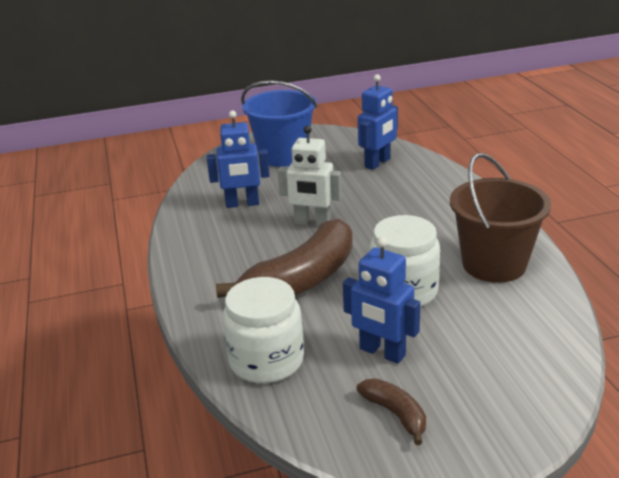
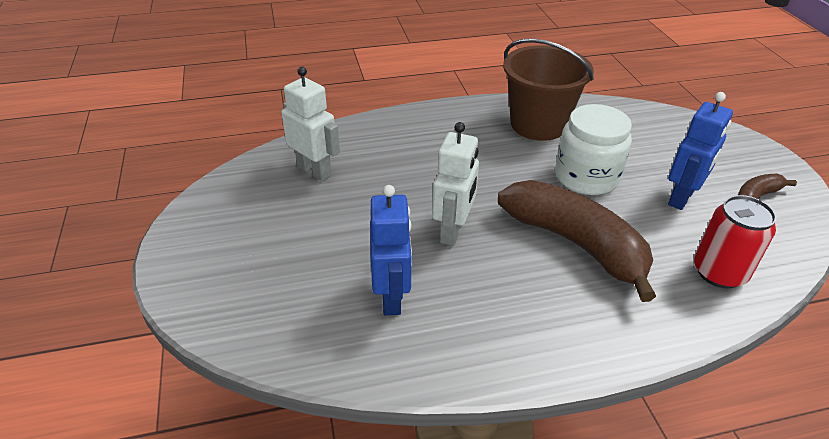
camera: 90 degrees left, 10 degrees up
(266, 360) = (719, 272): white jar -> red can
(283, 156) = (254, 253): blue bucket -> none
(378, 163) = (314, 170): blue robot -> white robot

